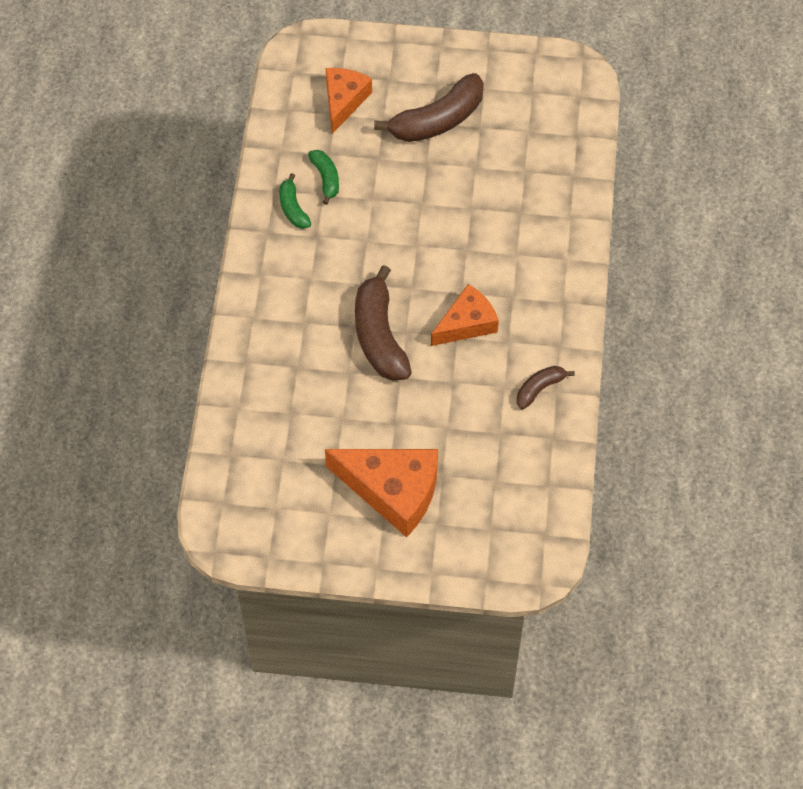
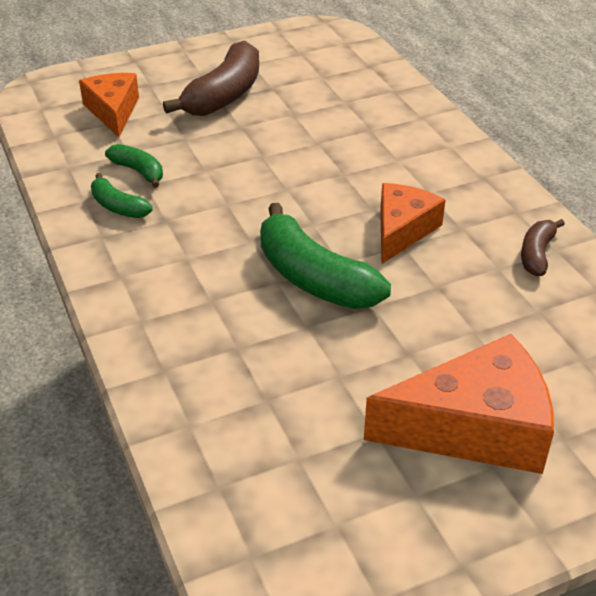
camera: 30 degrees left, 20 degrees down
(379, 335) = (313, 278): brown banana -> green banana

